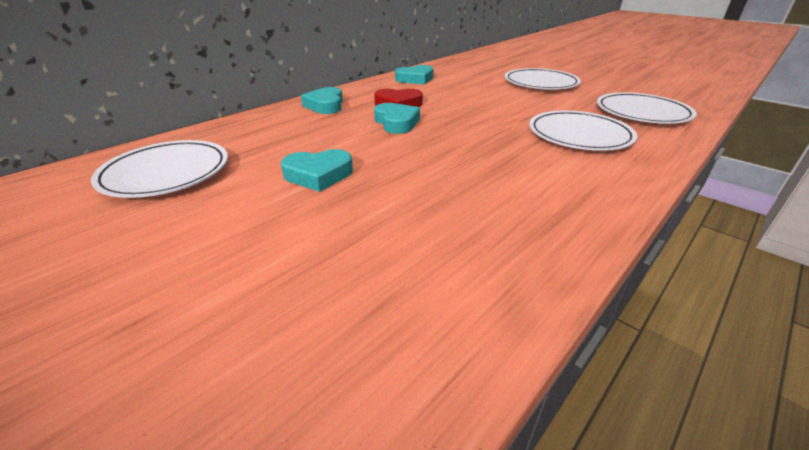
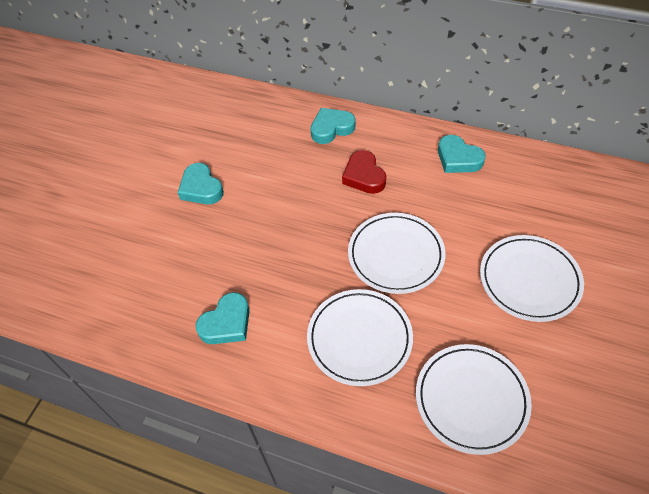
camera: 70 degrees right, 20 degrees up
(166, 173) = (174, 117): white plate -> white plate (396, 255)
(396, 123) = (316, 192): turquoise heart -> turquoise heart (226, 323)

